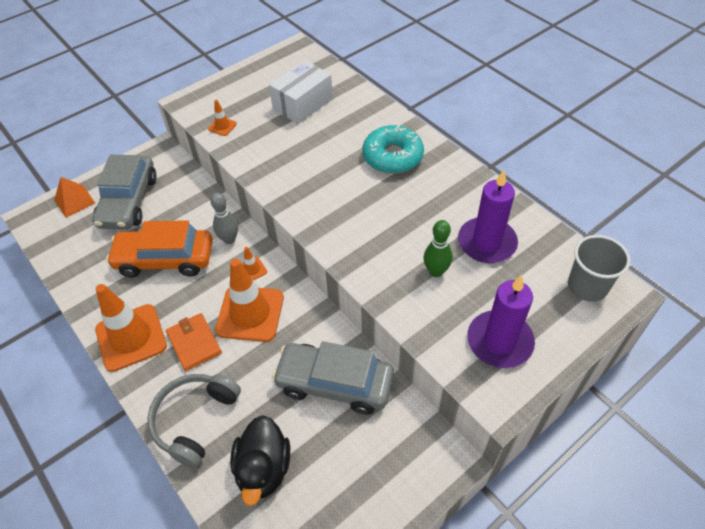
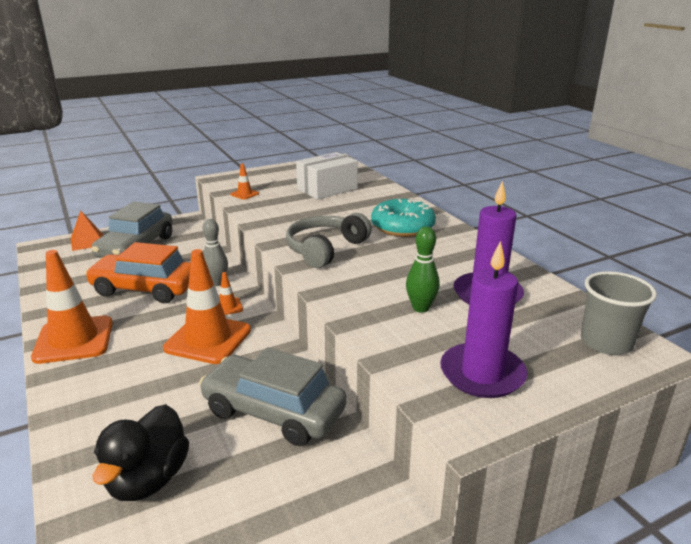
camera: 10 degrees right, 25 degrees down
(194, 343) = (135, 353): orange wallet -> none
(194, 420) = (96, 418): grey headphones -> grey headphones (325, 249)

